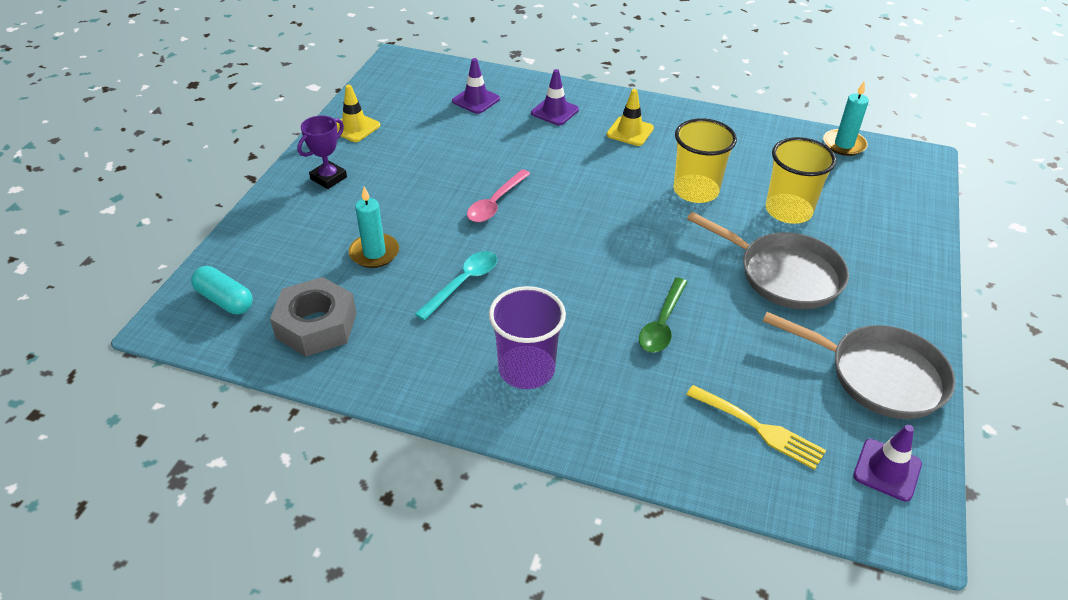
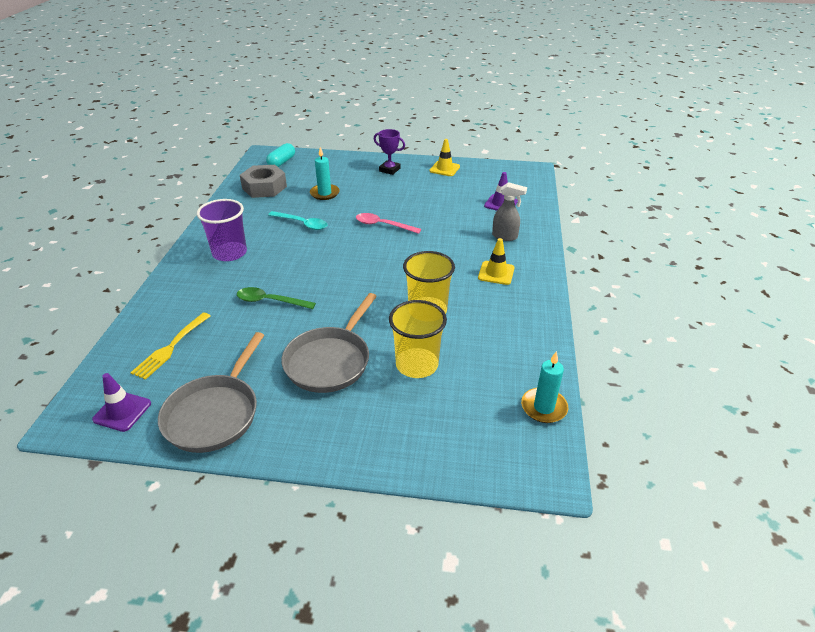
camera: 80 degrees right, 5 degrees down
(554, 111) = (505, 236): purple traffic cone -> grey spray bottle

